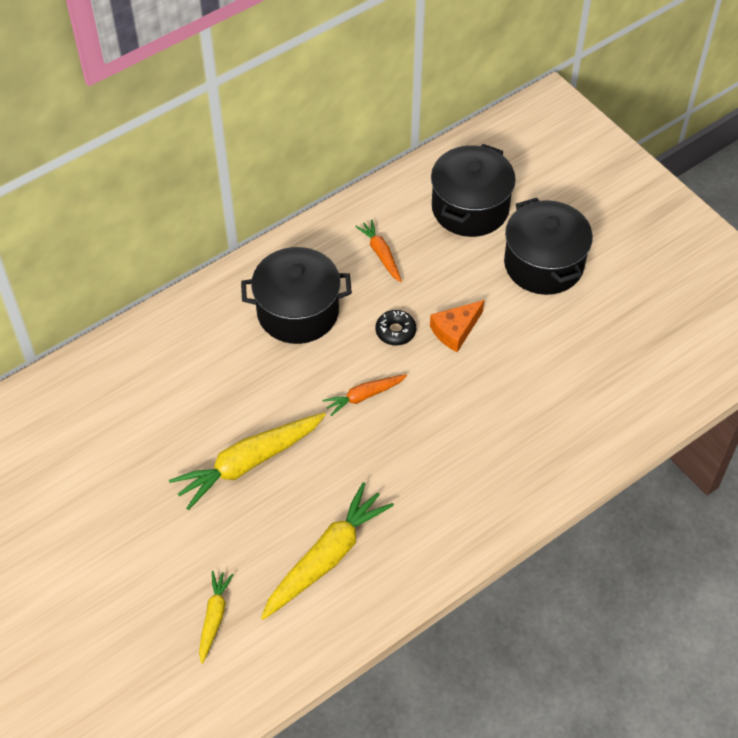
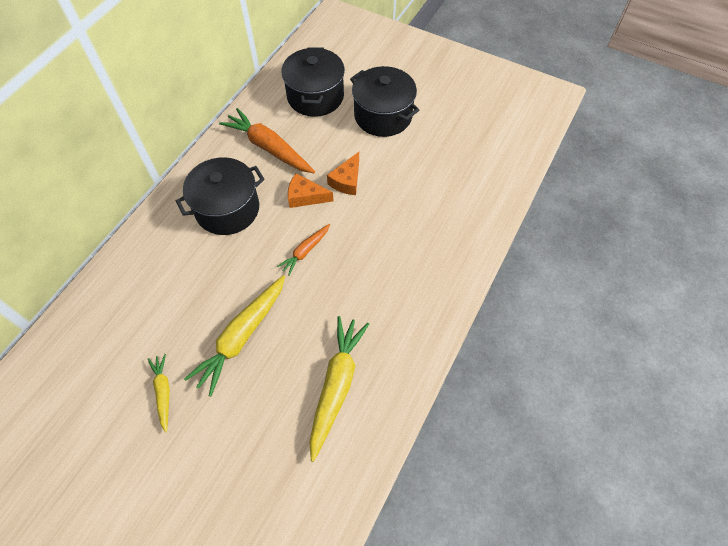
camera: 25 degrees left, 5 degrees up
(214, 617) = (271, 476): yellow carrot -> yellow carrot (163, 392)
(381, 254) = (269, 148): orange carrot -> orange carrot, size x1.85
(395, 331) = (305, 197): black donut -> orange cheese

